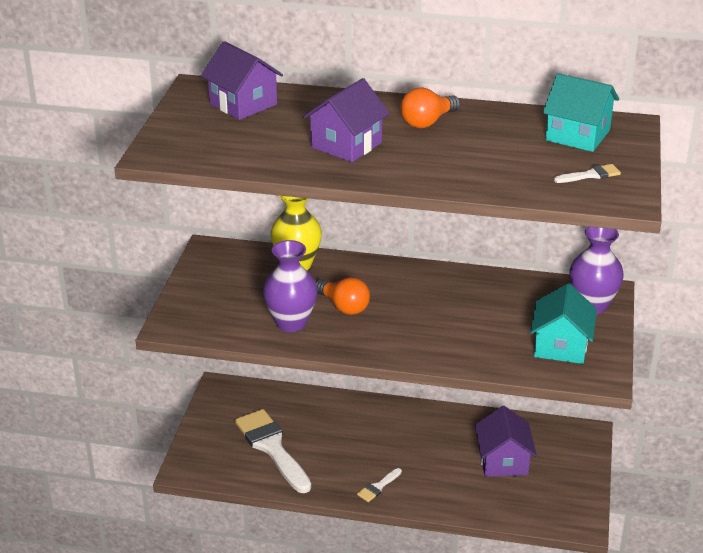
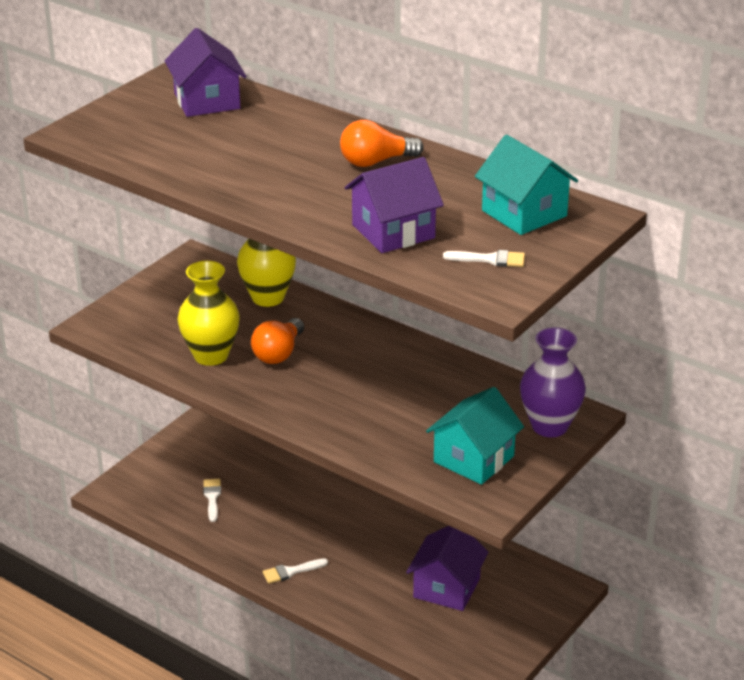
camera: 25 degrees right, 0 degrees up
(272, 448) = (212, 498): white brush -> white brush, size x0.44
(291, 323) = (211, 355): purple vase -> yellow vase
(343, 306) = (278, 353): orange light bulb -> orange light bulb turned 45 degrees clockwise
(346, 145) = (266, 167): purple house -> purple house (393, 231)

